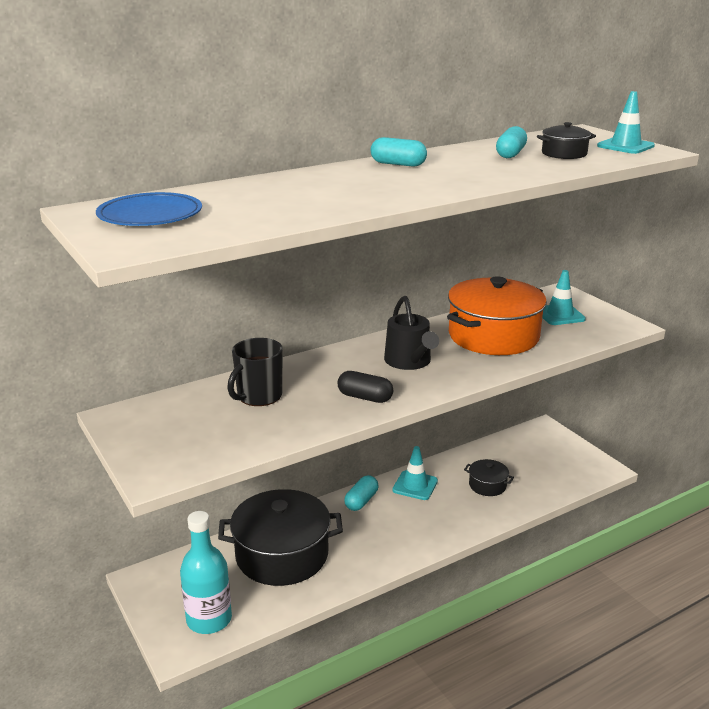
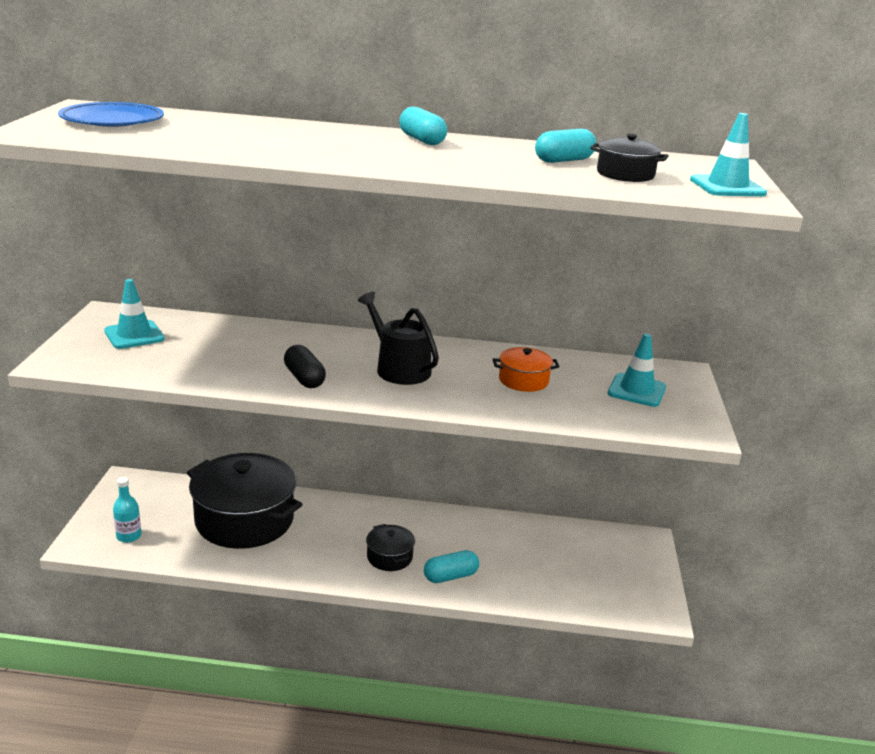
camera: 35 degrees right, 0 degrees up
(209, 619) = (129, 536): turquoise bottle -> turquoise bottle, size x0.53
(258, 396) = (226, 342): black mug -> none
(361, 501) = (368, 513): turquoise capsule -> turquoise capsule (450, 576)
(409, 362) = (399, 368): black watering can -> black watering can turned 120 degrees clockwise
(415, 485) = (434, 525): turquoise traffic cone -> turquoise traffic cone (134, 335)
(487, 485) = (504, 561): black pot -> black pot (389, 557)
(493, 336) = (523, 380): orange pot -> orange pot, size x0.45

